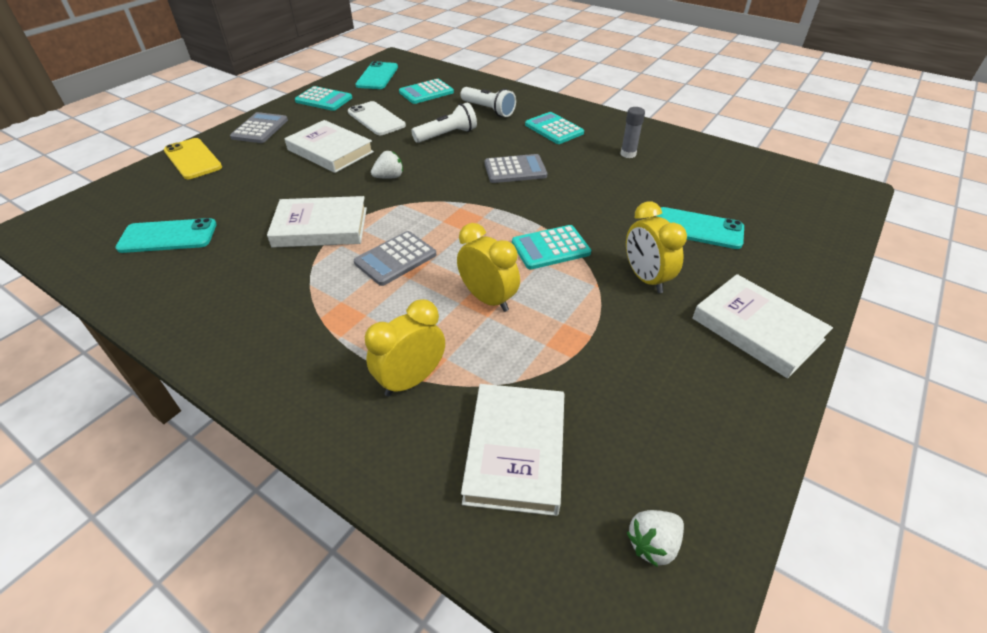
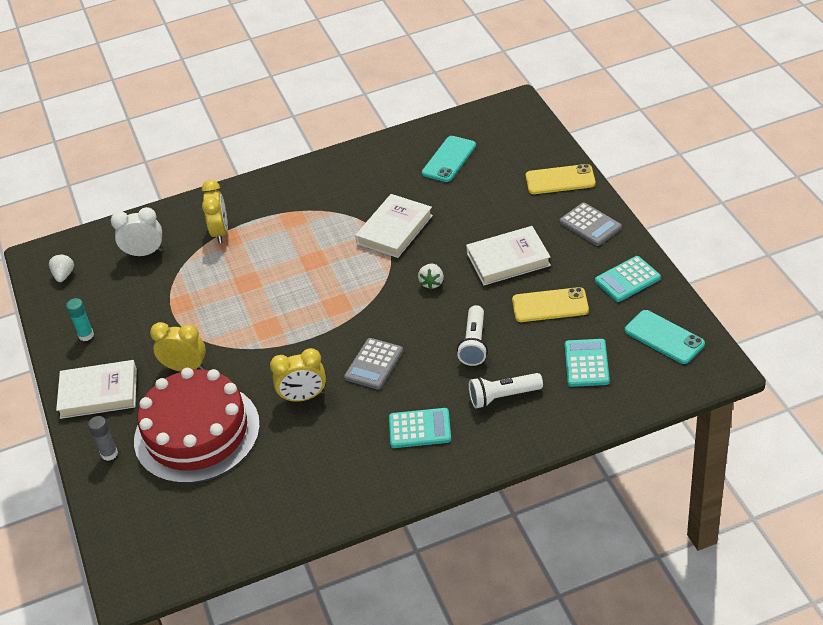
camera: 130 degrees right, 0 degrees up
(376, 119) = (550, 305): white phone -> yellow phone
(395, 259) = (324, 255): grey calculator -> none
(488, 299) = (245, 284): yellow clock -> yellow clock (303, 397)
(515, 451) = (144, 253): white book -> white clock
(550, 248) = (260, 336): turquoise calculator -> none
(628, 154) = (327, 458): grey glue stick -> grey glue stick (109, 454)
(698, 228) = (197, 432): turquoise phone -> red cake
(711, 407) = (86, 335): none -> turquoise glue stick

